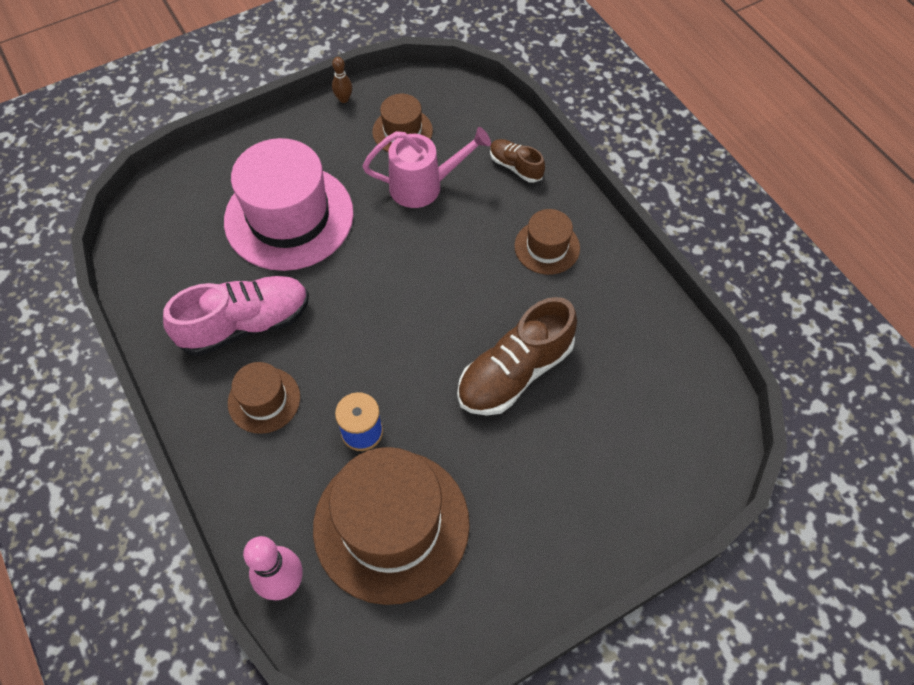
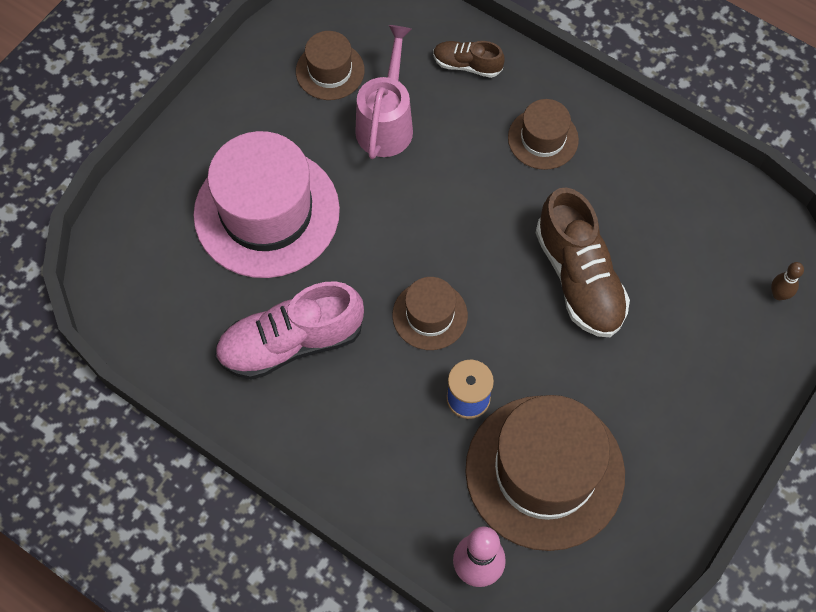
camera: 25 degrees left, 5 degrees up
(245, 324) = (291, 343): pink shoe -> pink shoe turned 150 degrees counterclockwise
(264, 400) = (355, 409): brown hat -> brown hat (430, 315)
(344, 99) = (246, 58): brown bowling pin -> brown bowling pin (779, 294)
(424, 186) = (386, 123): pink watering can -> pink watering can turned 45 degrees counterclockwise
(514, 372) = (579, 278): brown shoe -> brown shoe turned 45 degrees counterclockwise

